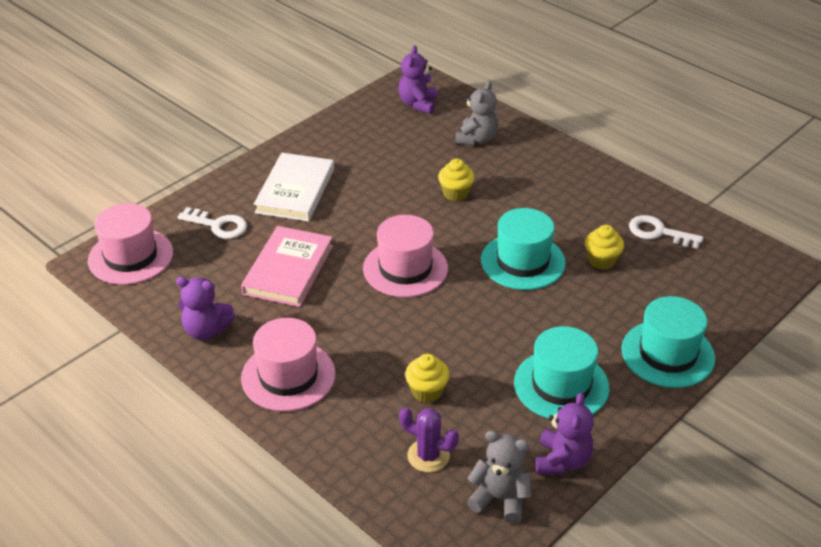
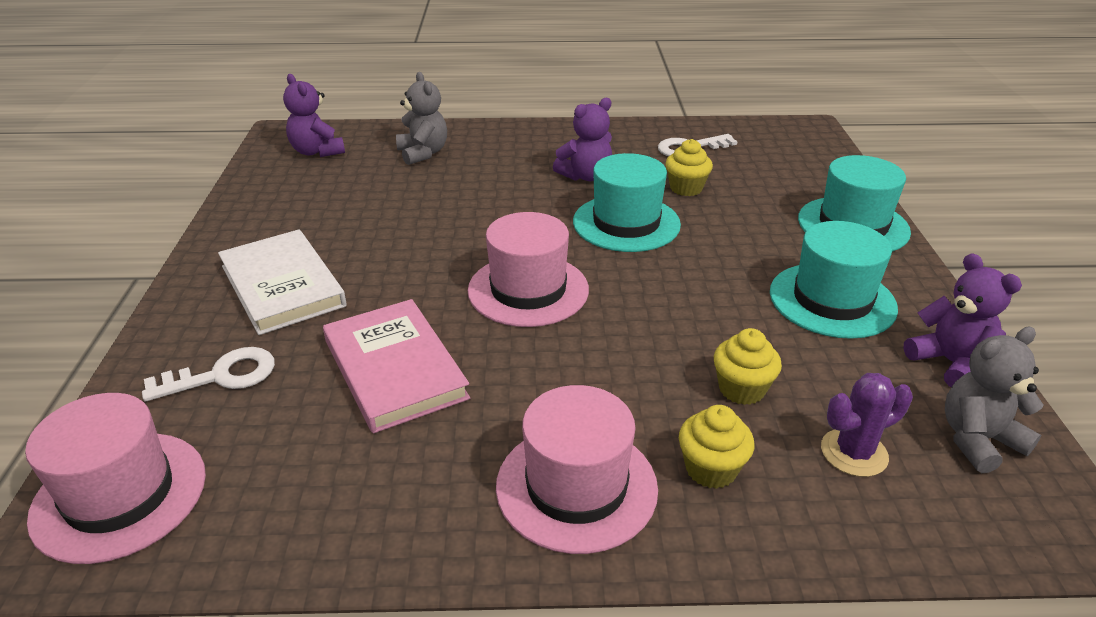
camera: 45 degrees left, 5 degrees down
(206, 330) = (383, 512): purple teddy bear -> purple teddy bear (586, 176)
(455, 193) = (473, 202): yellow cupcake -> yellow cupcake (711, 469)

